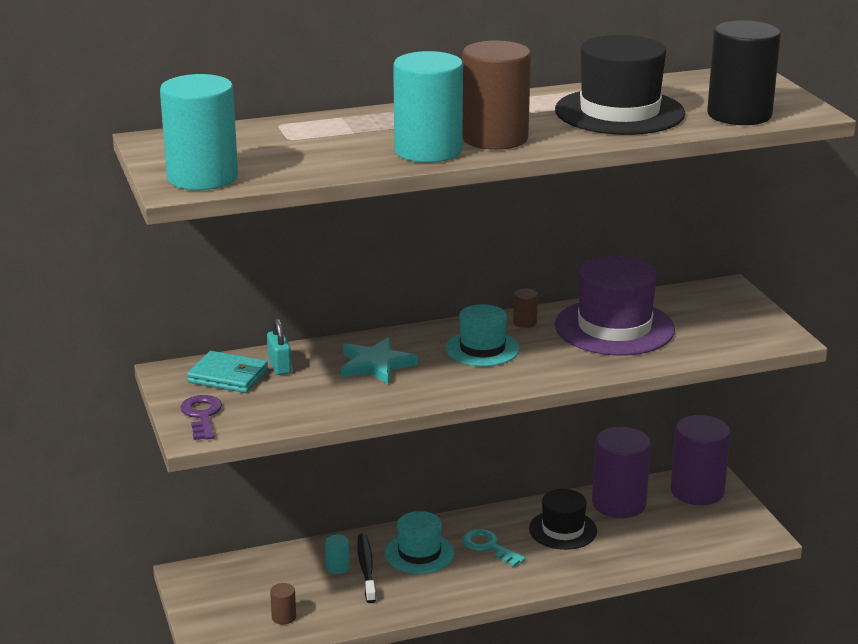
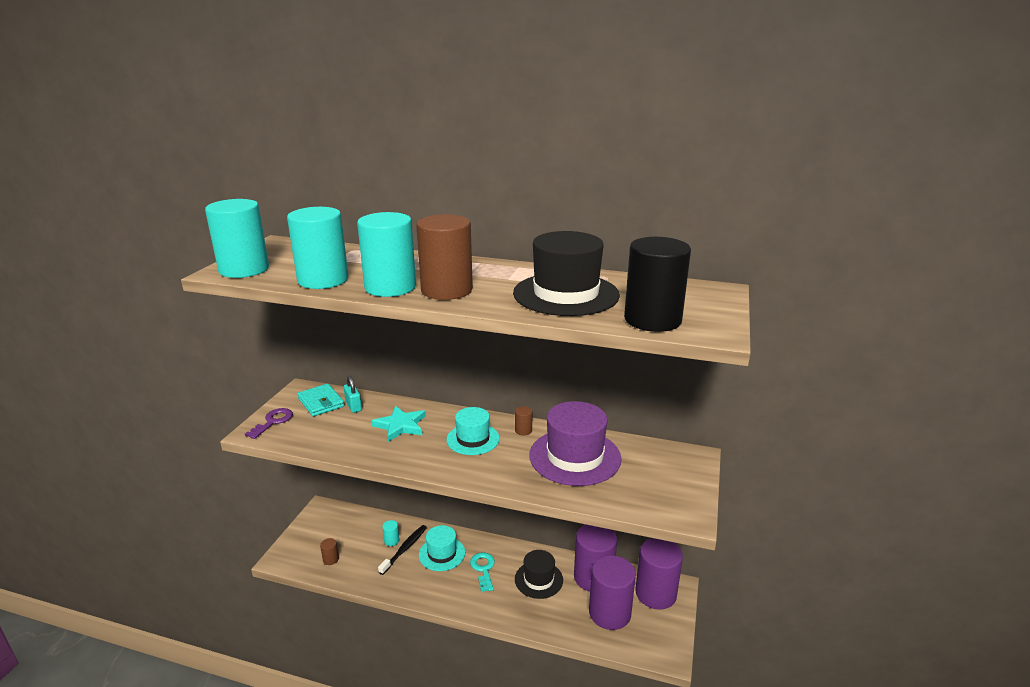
camera: 35 degrees right, 0 degrees up
(279, 366) = (353, 406): turquoise padlock -> turquoise padlock turned 45 degrees counterclockwise
(332, 163) = (323, 280): none -> turquoise cylinder
(670, 527) = (609, 613): none -> purple cylinder

